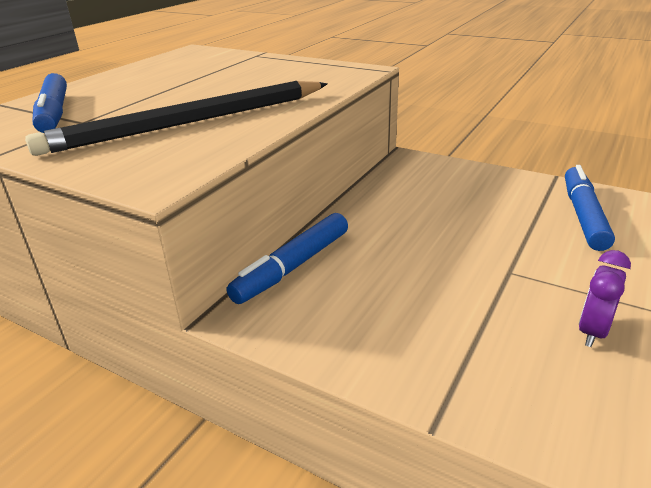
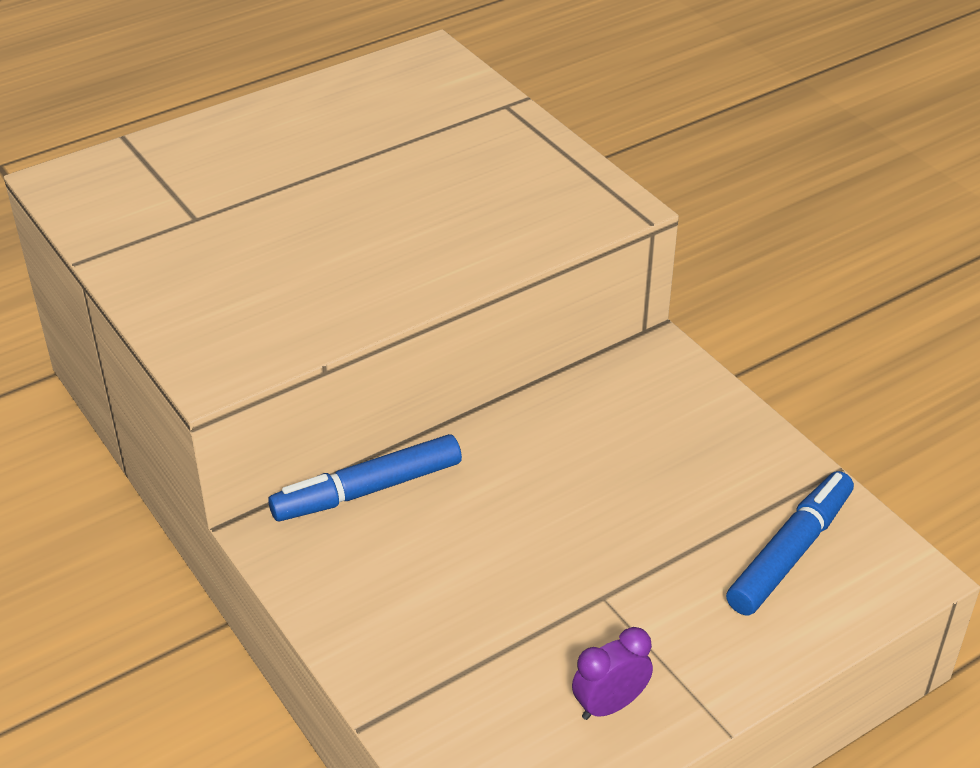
camera: 25 degrees right, 10 degrees up
(54, 113) = (174, 186): blue marker -> none
(190, 122) = (309, 266): black pencil -> none

